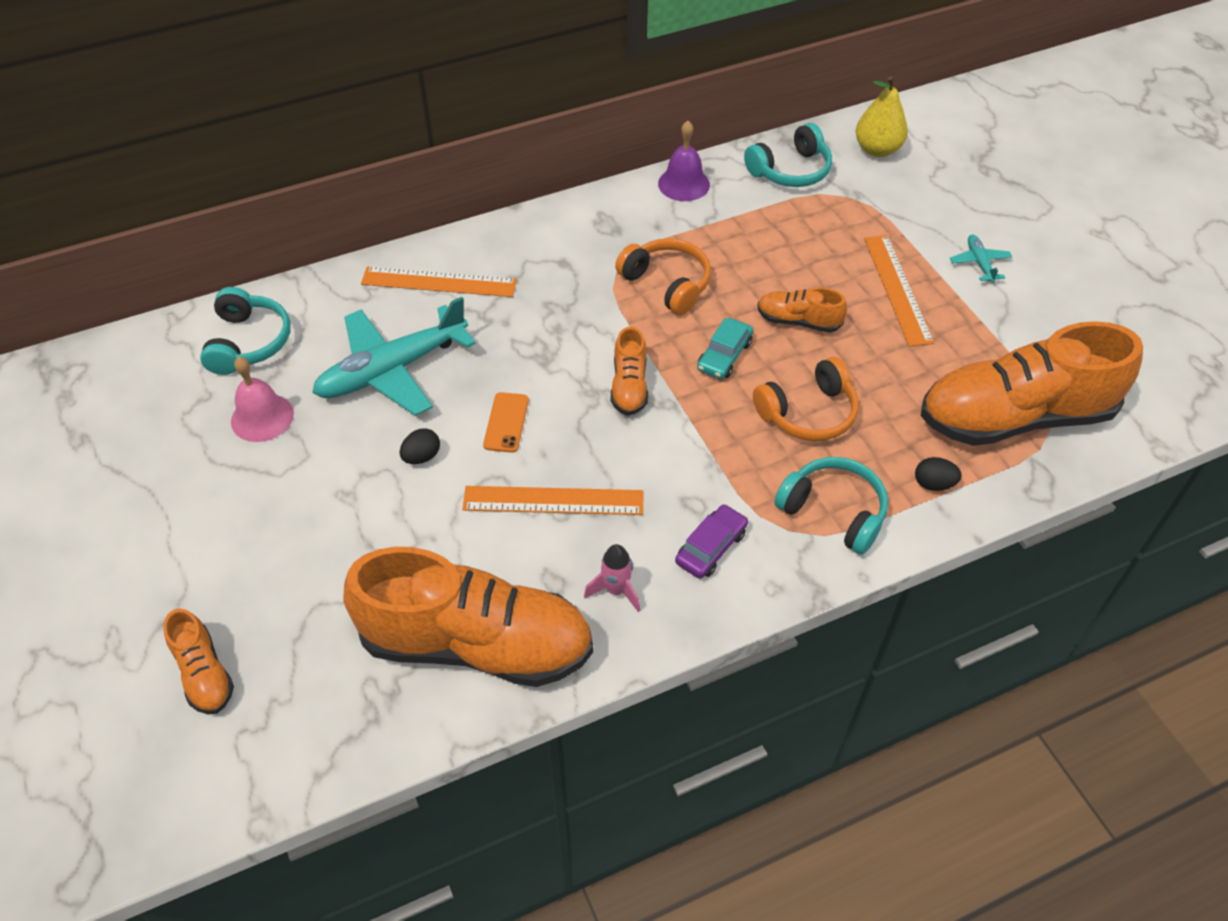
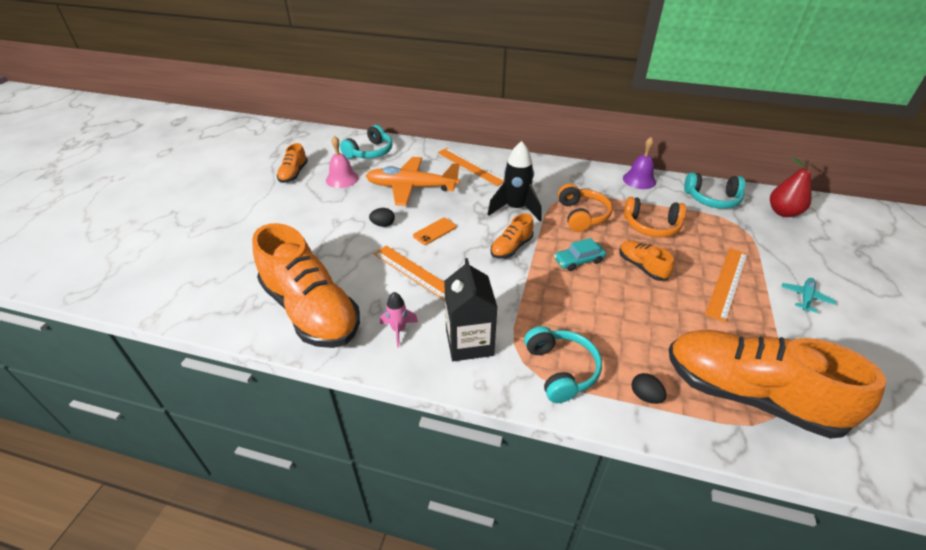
camera: 40 degrees right, 10 degrees down
(204, 673) = (207, 253): orange shoe -> orange shoe (293, 174)
(392, 370) = (411, 188): turquoise plane -> orange plane
(575, 322) = (515, 209): none -> black rocket
(711, 547) = (469, 342): purple car -> black carton
(808, 413) = (599, 312): orange headphones -> orange headphones (651, 226)
(877, 150) = (783, 212): yellow pear -> red pear

